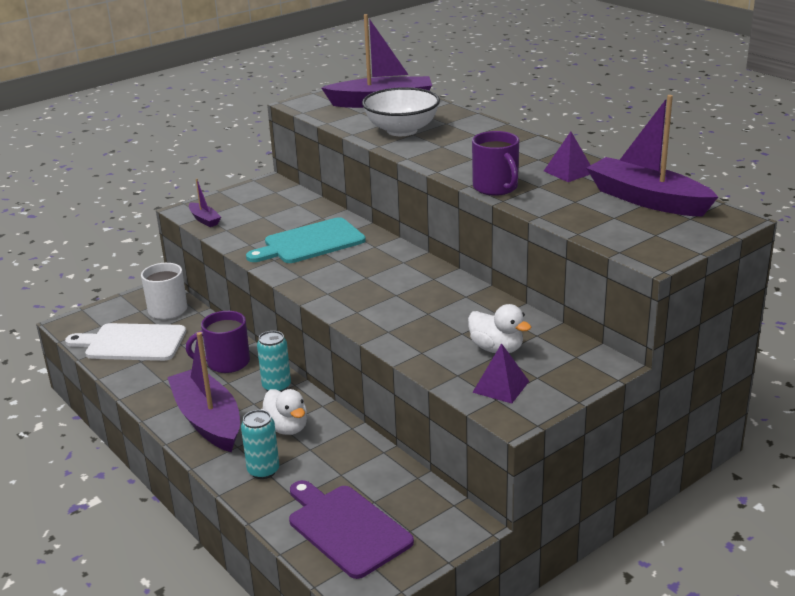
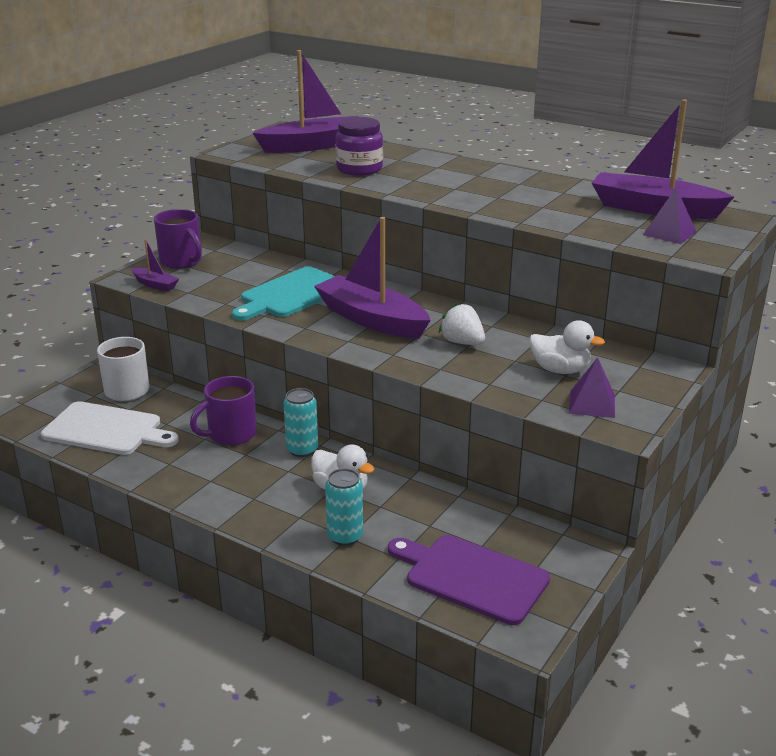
camera: 20 degrees left, 0 degrees up
(132, 343) = (106, 430): white cutting board -> white cutting board turned 150 degrees counterclockwise
(208, 420) = (249, 496): purple boat -> purple boat (371, 320)
(402, 130) = (359, 169): white bowl -> purple jar
(426, 309) = (462, 342): none -> white strawberry
(496, 188) = (503, 212): purple mug -> purple mug (181, 261)
(569, 172) = (559, 192): purple pyramid -> purple pyramid (669, 233)

